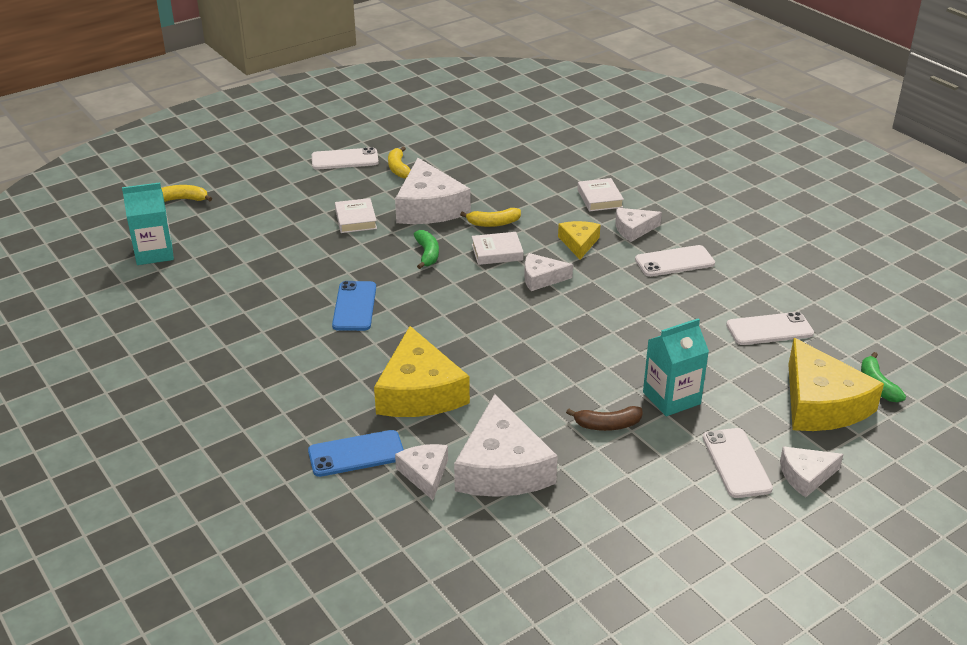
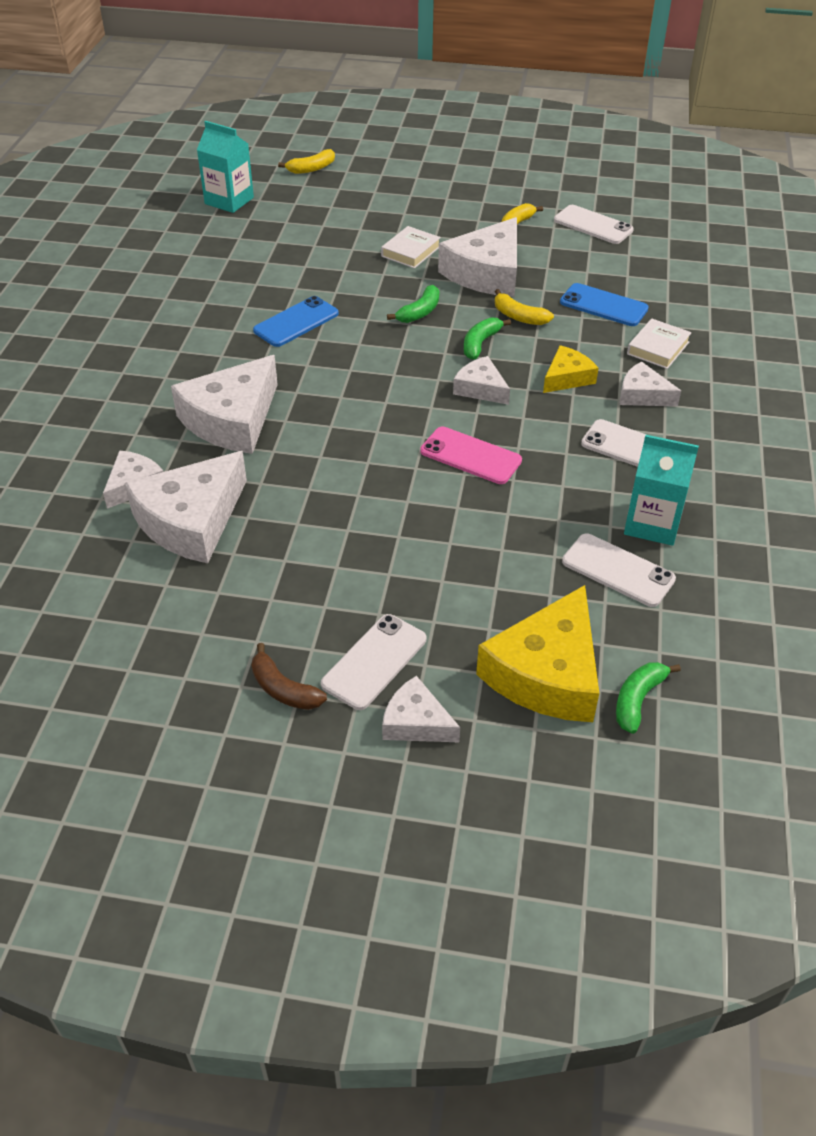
camera: 45 degrees right, 10 degrees up
(183, 199) = (311, 169): yellow banana -> yellow banana turned 105 degrees clockwise
(345, 159) = (483, 196): white phone -> white phone (593, 225)
(356, 454) = (116, 436): blue phone -> blue phone (603, 305)
(419, 392) = (232, 419): yellow cheese -> white cheese
(497, 252) = (480, 343): white book -> green banana
(600, 319) = (470, 456): none -> pink phone
(607, 425) = (324, 548): brown banana -> brown banana (283, 689)
(671, 398) = (416, 565): turquoise carton -> turquoise carton (652, 523)

